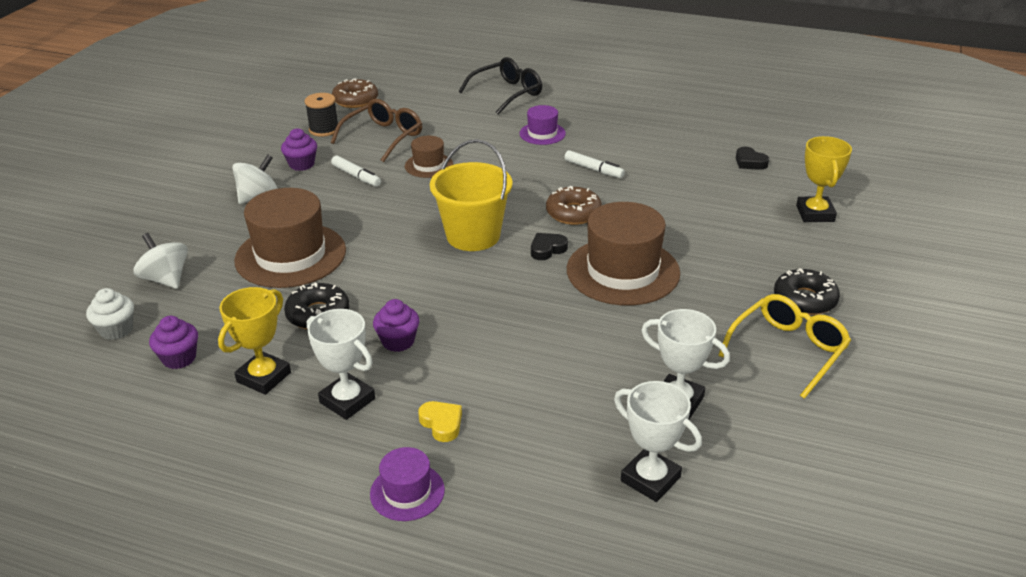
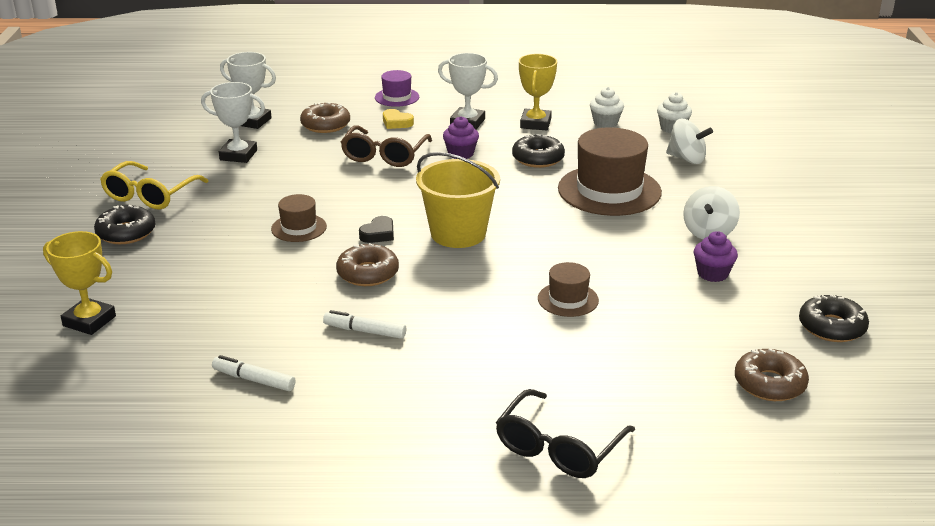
camera: 160 degrees right, 5 degrees down
(179, 358) = (605, 123): purple cupcake -> white cupcake
(273, 120) = (832, 327): none -> black donut
(324, 129) = (748, 325): black spool -> none
(356, 176) = (635, 271): white marker -> white marker (254, 380)
(383, 137) = (661, 327): brown glasses -> brown glasses (385, 155)
(542, 133) = (458, 375): purple hat -> none
(543, 443) = (325, 125): none -> brown donut
(623, 271) = (299, 228): brown hat -> brown hat, size x0.51
(750, 162) = (158, 381): black heart -> none
(815, 213) = (89, 321): yellow trophy -> yellow trophy turned 45 degrees counterclockwise

